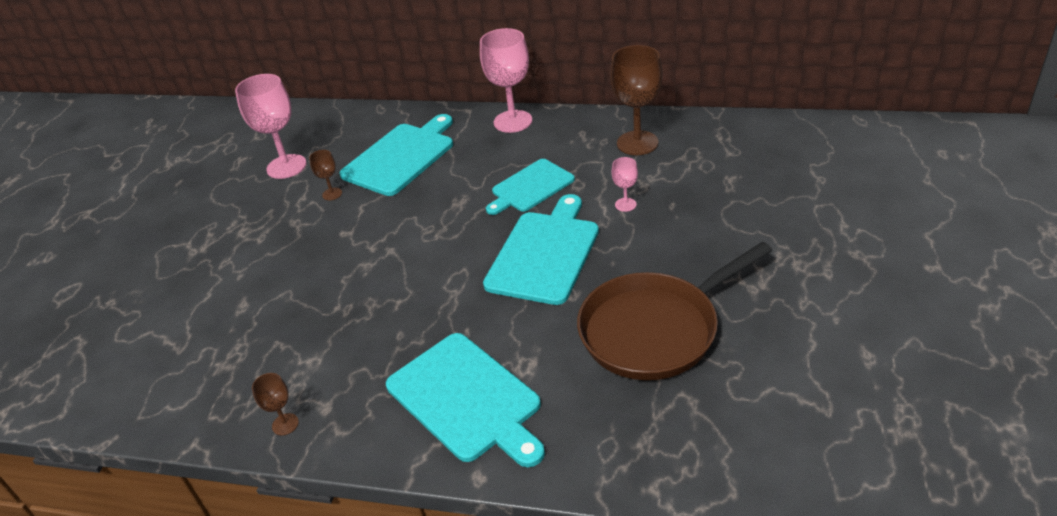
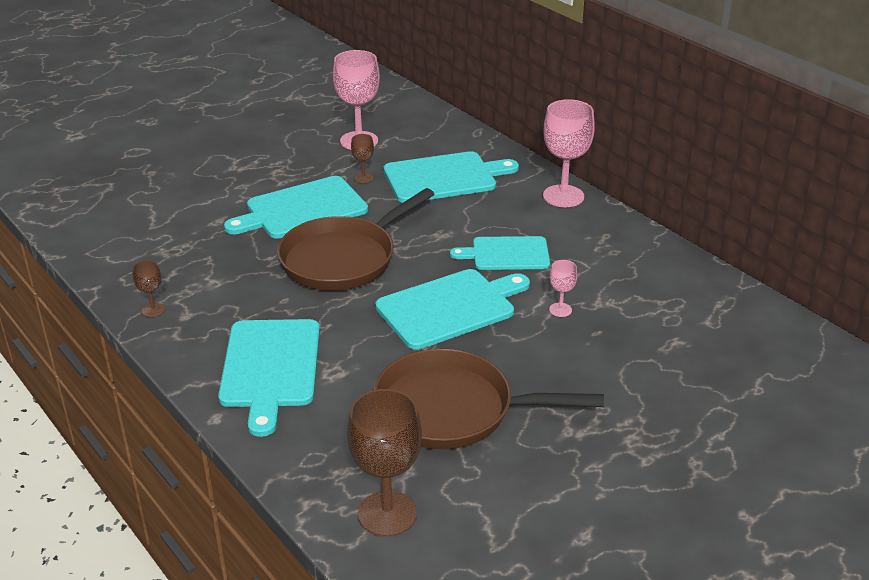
camera: 35 degrees right, 5 degrees down
(311, 250) = (301, 209): none -> turquoise cutting board
(404, 268) = (343, 258): none -> brown pan
(637, 143) = (639, 269): brown goblet -> brown goblet (387, 514)

